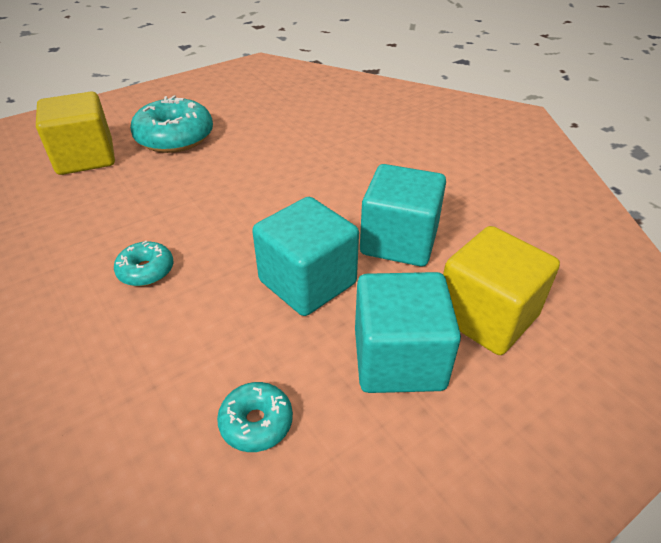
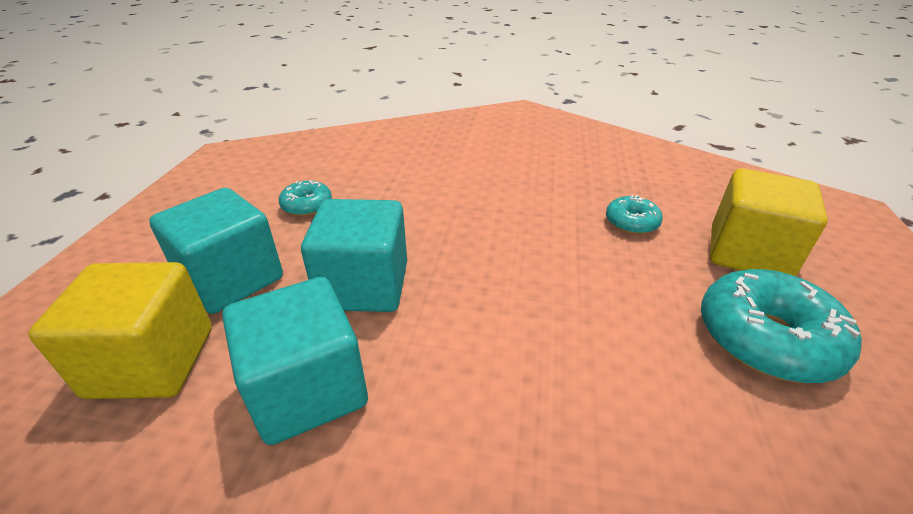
camera: 135 degrees right, 5 degrees down
(146, 271) = (496, 220): turquoise donut -> turquoise donut (631, 223)

